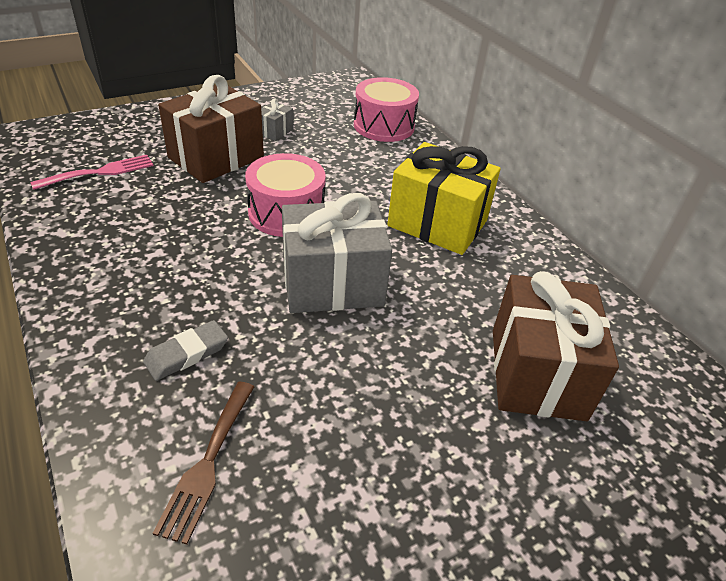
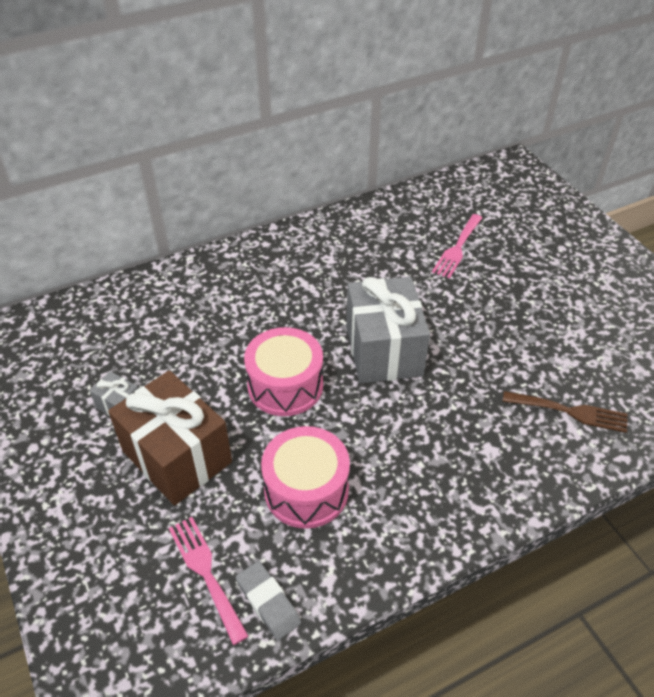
camera: 85 degrees left, 5 degrees up
(187, 354) = (479, 438): grey eraser -> grey eraser (268, 602)
(384, 126) = (117, 309): pink drum -> pink drum (306, 490)
(437, 223) = (296, 281): yellow gift -> none
(537, 373) = (457, 248): brown gift -> pink fork

